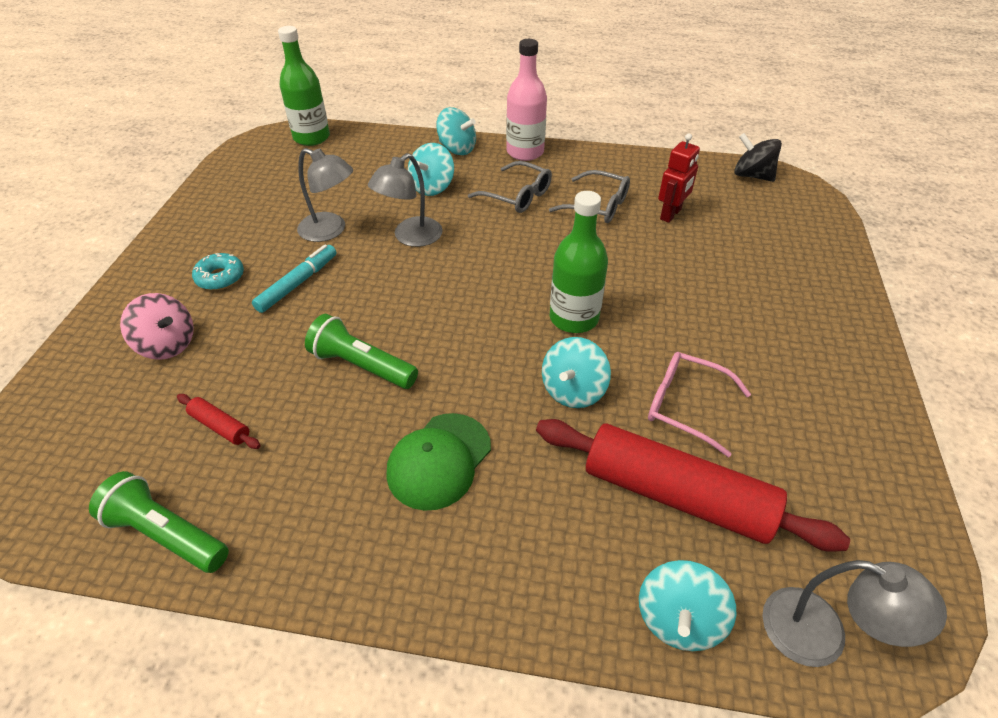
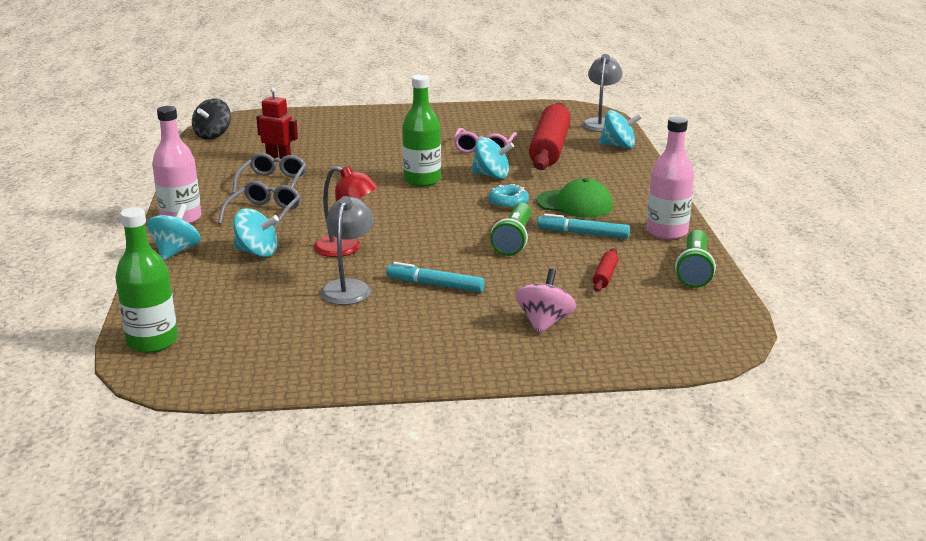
camera: 105 degrees left, 20 degrees down
(220, 277) = (445, 324): turquoise donut -> turquoise donut (508, 203)
(293, 548) = (667, 232): none -> pink bottle
(342, 440) = (583, 233): none -> turquoise marker
(410, 237) = (346, 249): grey lamp -> red lamp

